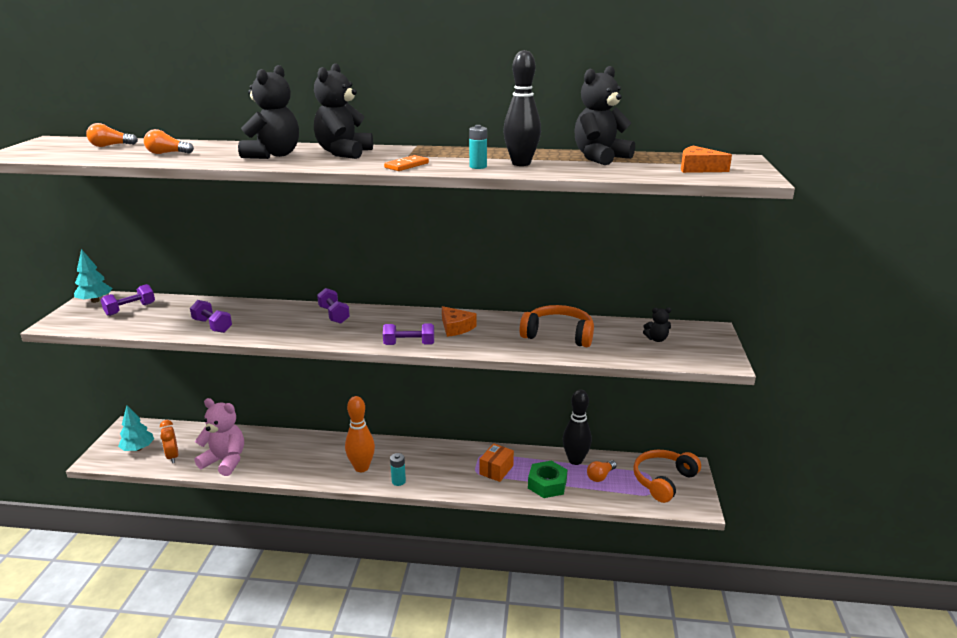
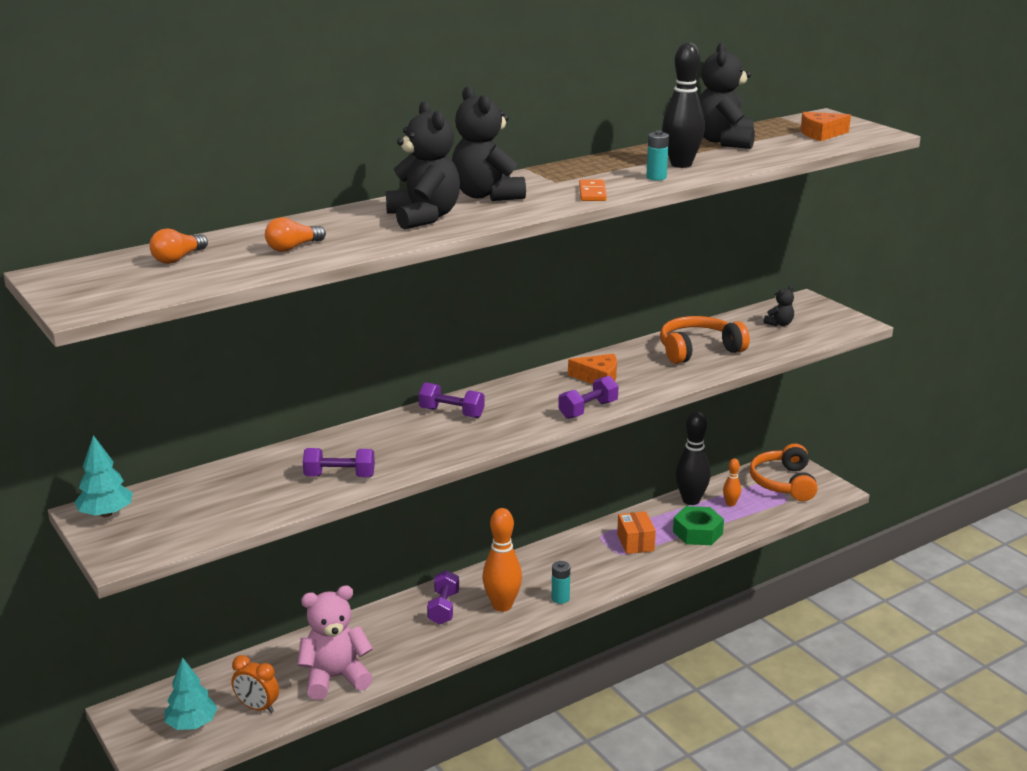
camera: 40 degrees left, 0 degrees up
(130, 309) = (185, 502): purple dumbbell -> purple dumbbell (443, 608)
(600, 476) = (730, 504): orange light bulb -> orange bowling pin

